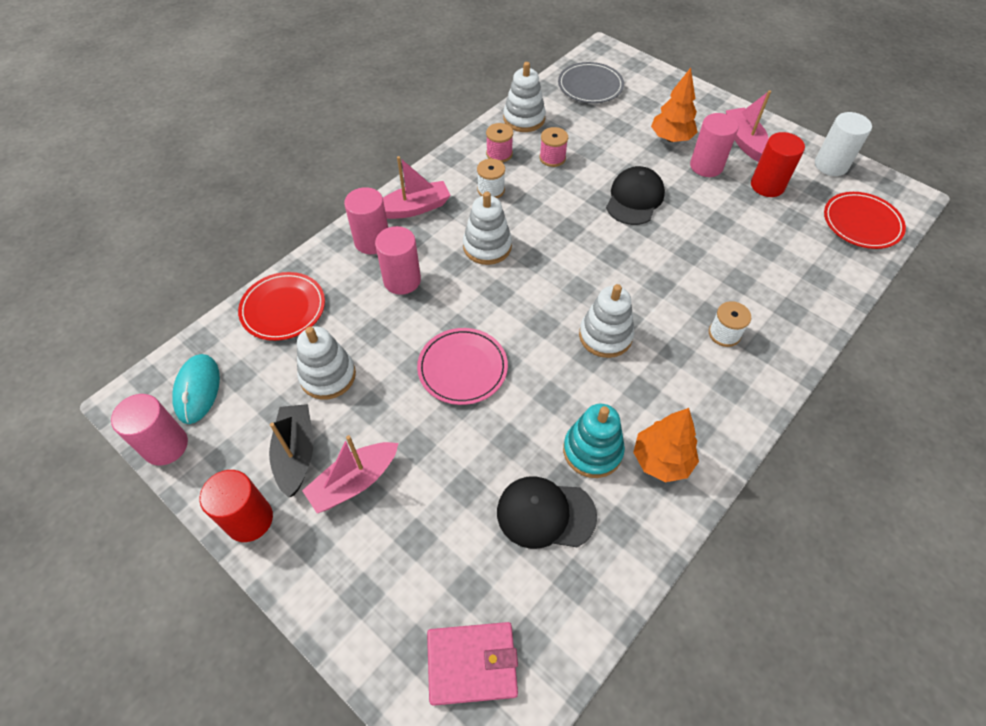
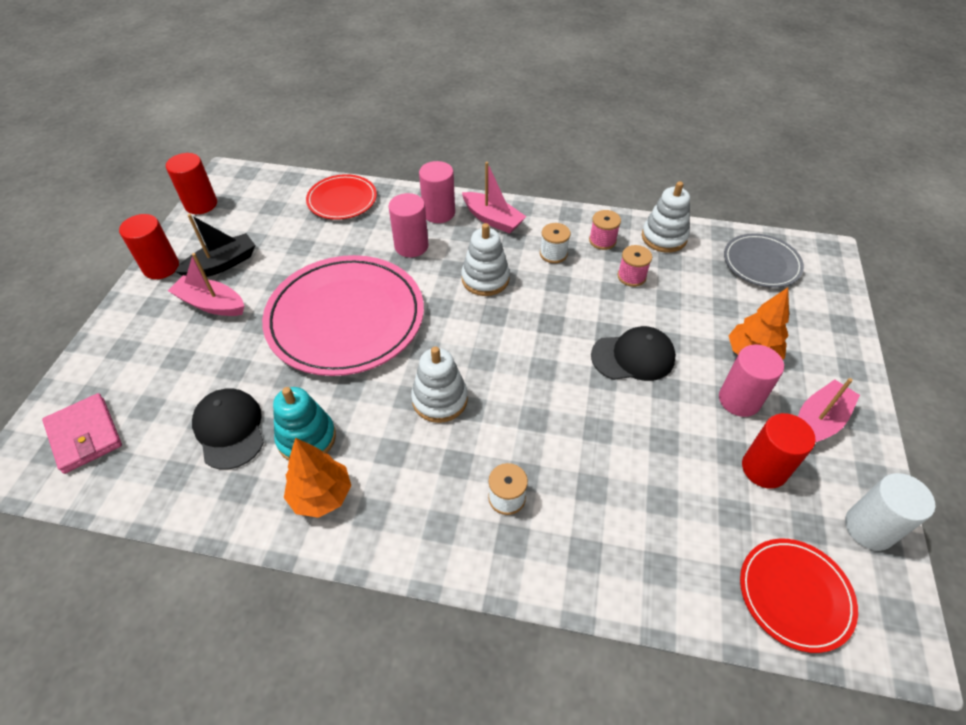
camera: 60 degrees right, 5 degrees down
(165, 445) = (201, 204): pink cylinder -> red cylinder
(197, 390) = (250, 196): turquoise mouse -> none
(328, 376) = (296, 249): white stacking toy -> none
(462, 368) = (345, 318): pink plate -> pink plate, size x1.92

